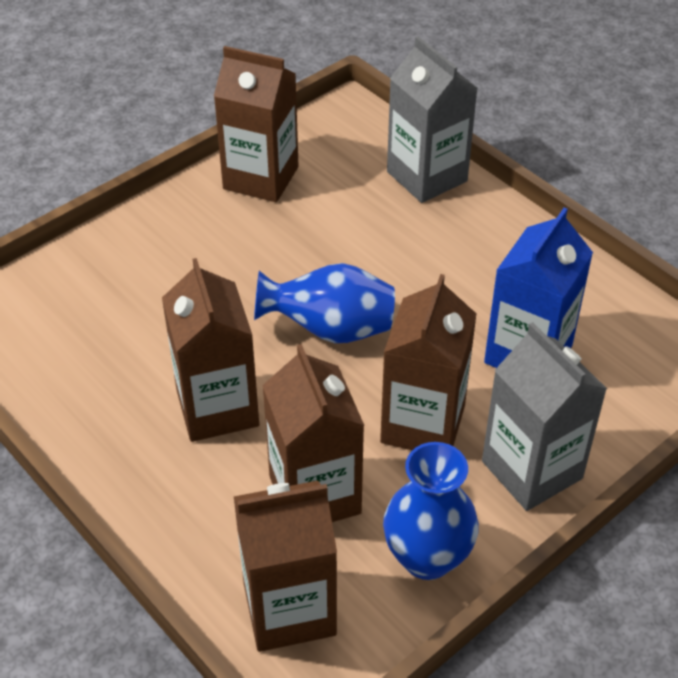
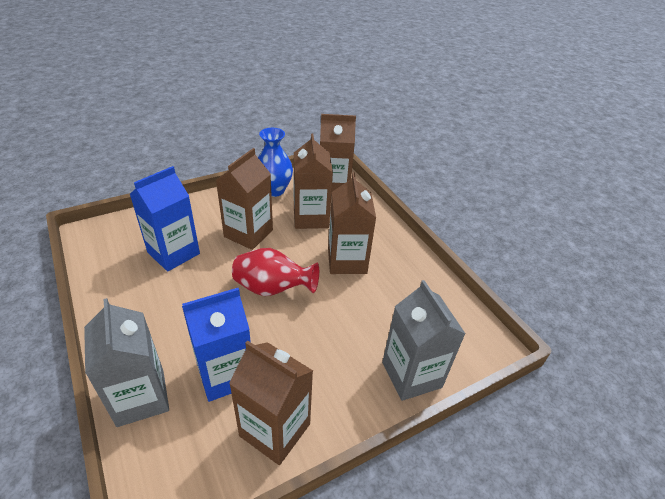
camera: 170 degrees left, 5 degrees down
(330, 329) = (273, 289): blue vase -> red vase
(343, 214) = (225, 374): none -> blue carton
(532, 470) = (211, 207): grey carton -> grey carton (411, 374)

